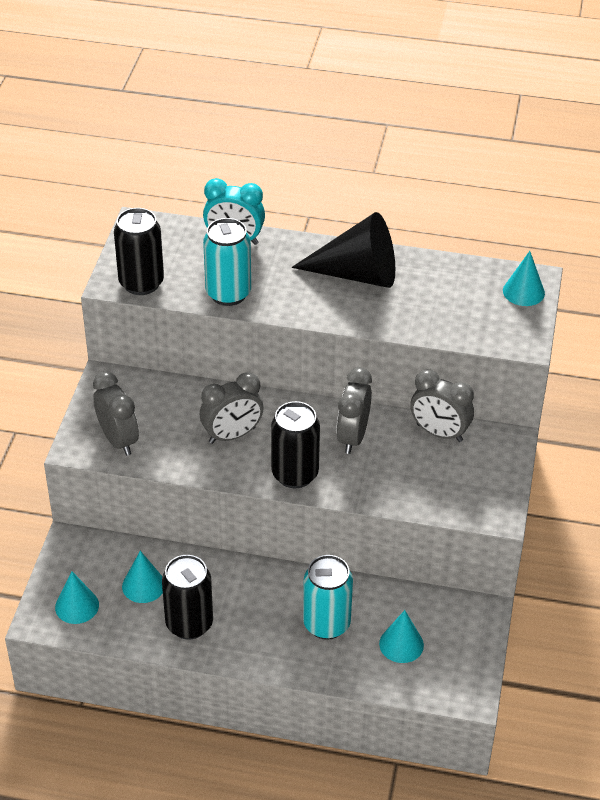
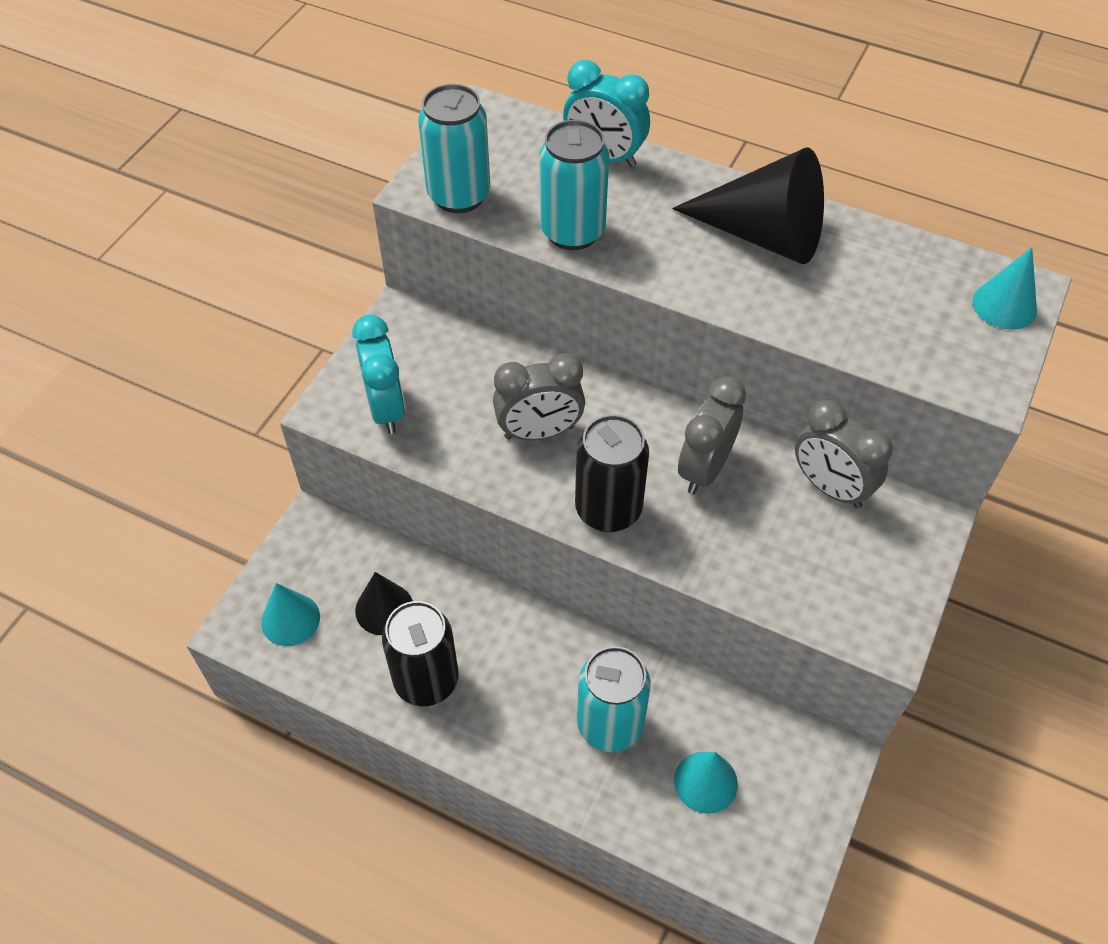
camera: 15 degrees right, 10 degrees up
(118, 440) = (386, 408): grey clock -> turquoise clock
(141, 283) = (459, 195): black can -> turquoise can
(143, 585) = (384, 609): turquoise cone -> black cone

